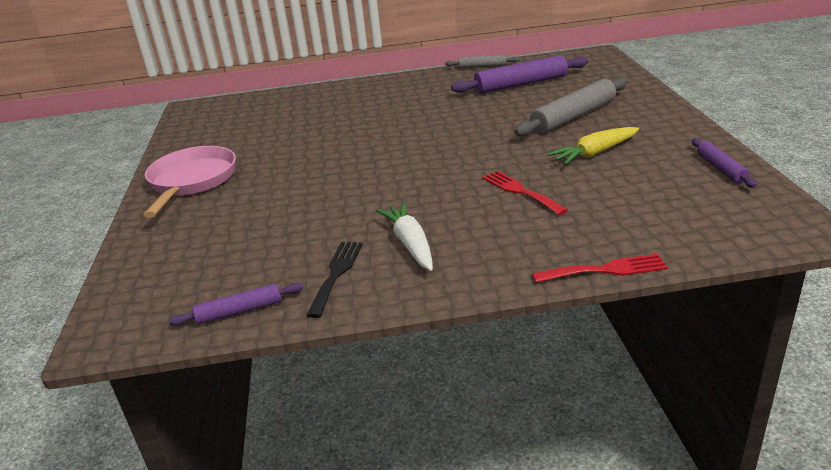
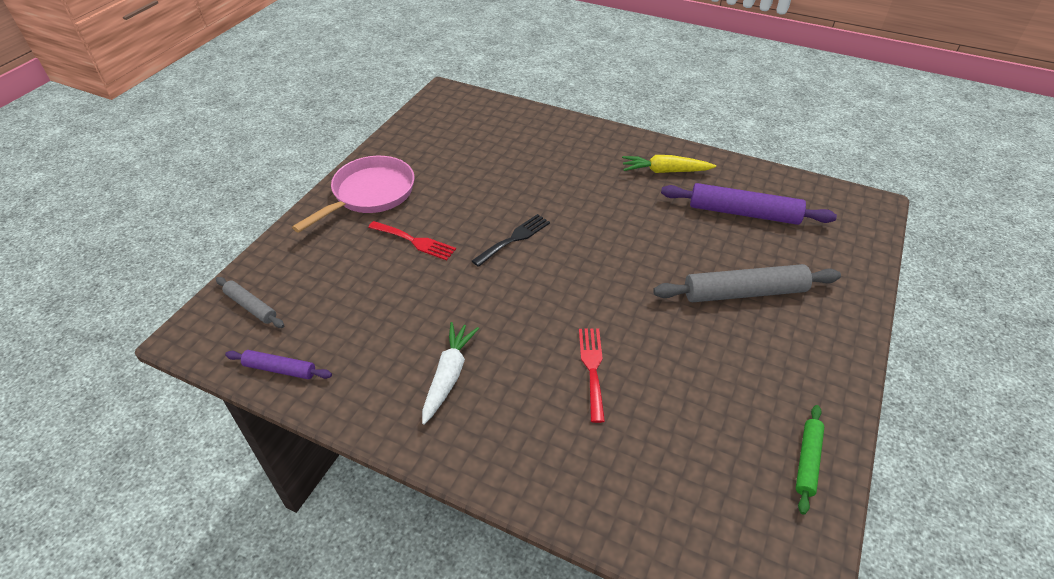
camera: 30 degrees right, 15 degrees up
(336, 274) = (370, 374): black fork -> black fork (514, 238)
(482, 66) = (734, 164): grey rolling pin -> grey rolling pin (251, 306)
(594, 153) = (708, 359): yellow carrot -> yellow carrot (664, 171)
(605, 270) = (560, 517): red fork -> red fork (415, 241)
(720, 168) = (807, 461): purple rolling pin -> green rolling pin

